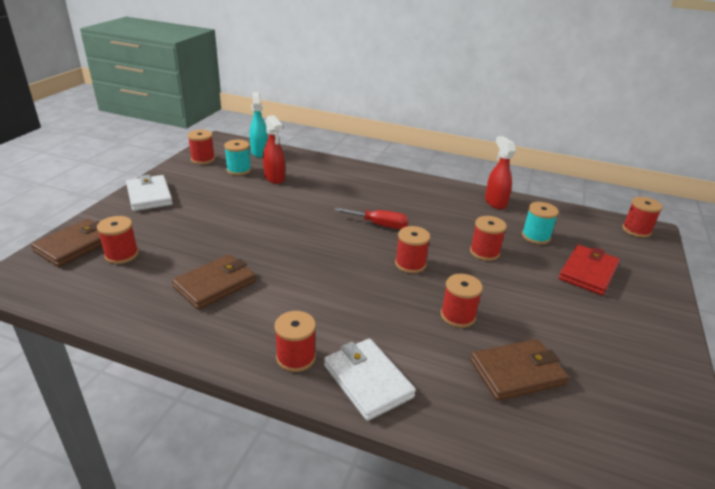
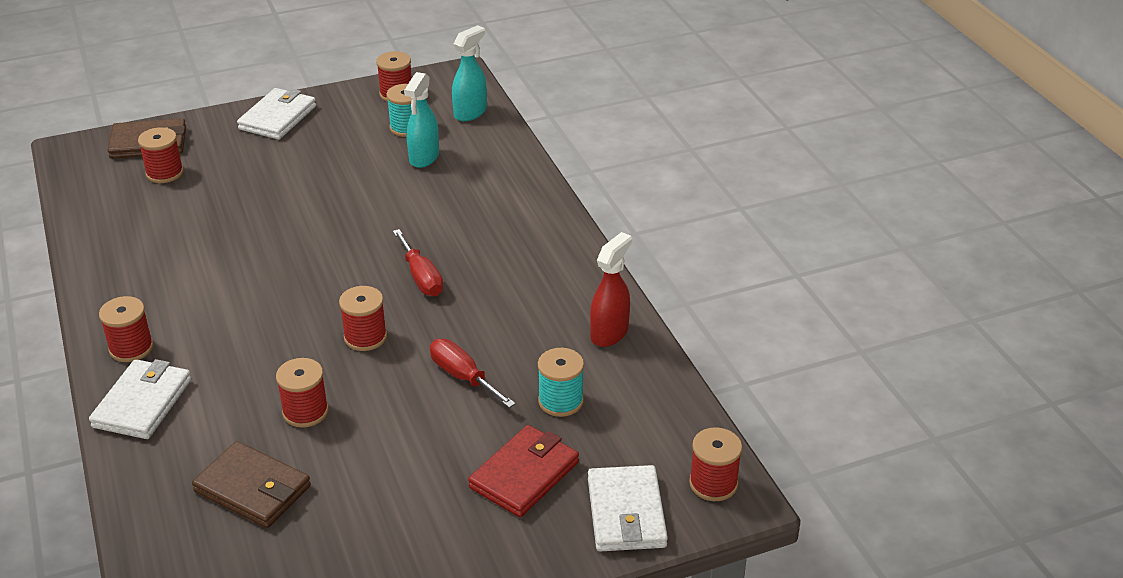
camera: 50 degrees right, 5 degrees up
(215, 284) = (182, 246): brown wallet -> none
(274, 178) = (424, 158): red spray bottle -> turquoise spray bottle
(484, 252) = (463, 377): red spool -> red screwdriver
(588, 272) = (524, 475): red wallet -> red wallet turned 45 degrees counterclockwise
(642, 259) = (626, 513): none -> white wallet

